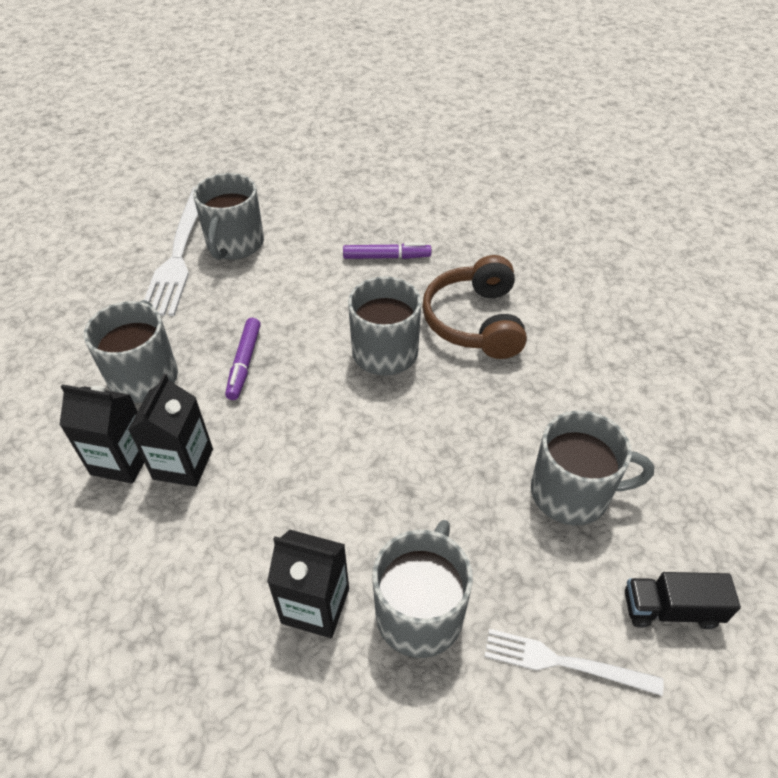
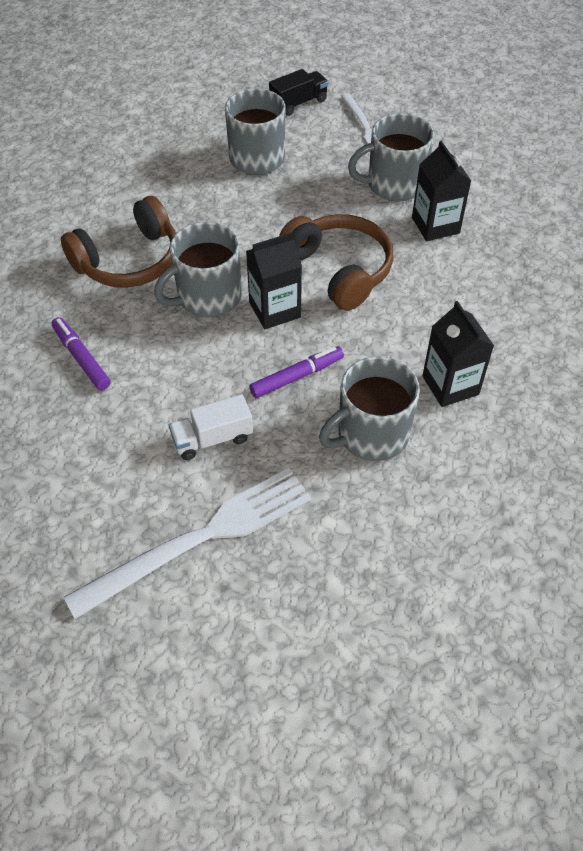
camera: 125 degrees left, 5 degrees up
(183, 464) = (417, 347): black carton -> black carton (274, 310)
(235, 244) = (148, 496): grey mug -> none
(243, 290) = (212, 438): none -> white truck
(332, 464) = (339, 270): none -> brown headphones
(670, 609) = (298, 103): black truck -> black truck turned 90 degrees counterclockwise

